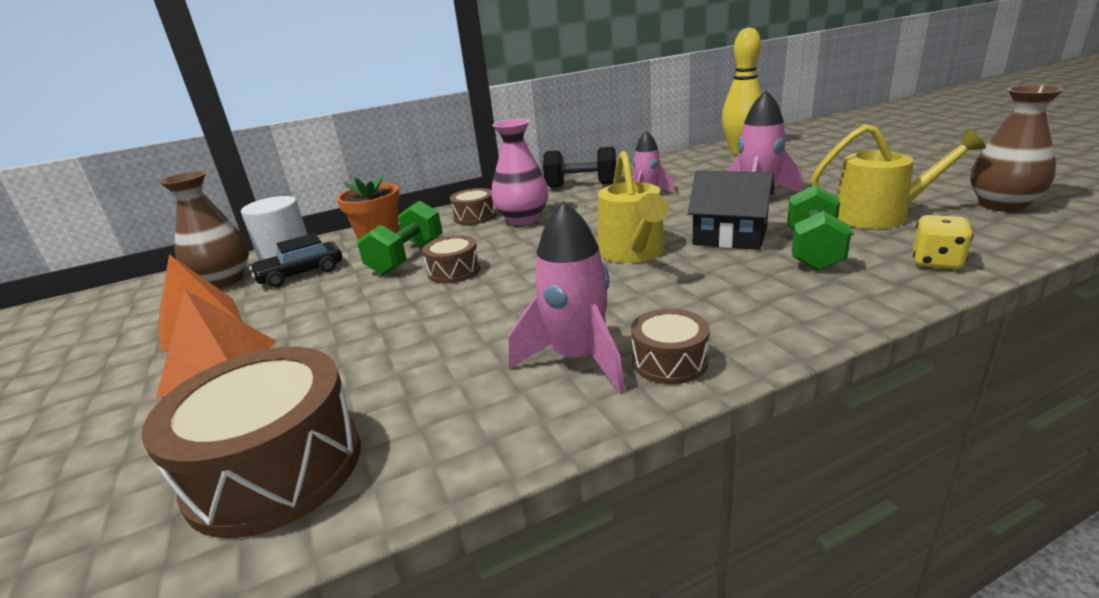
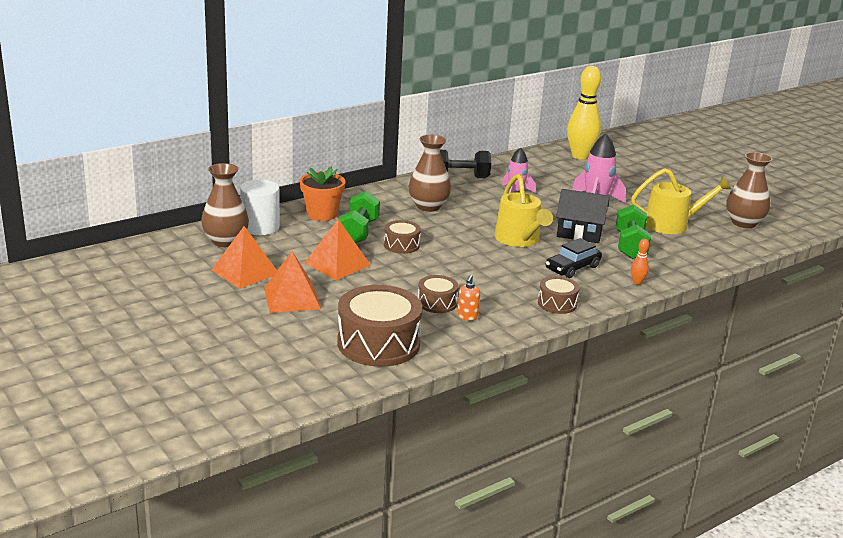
camera: 15 degrees left, 0 degrees up
(301, 273) = (284, 239): black car -> black car (572, 268)
(340, 305) = (337, 264): none -> orange pyramid
(475, 217) = (387, 200): brown drum -> brown drum (437, 303)
(485, 397) = (467, 317): none -> orange soap dispenser
(523, 219) = (428, 206): pink vase -> brown vase
(577, 359) = (508, 301): pink rocket -> none
(830, 312) = (637, 282): none -> orange bowling pin
(936, 262) = (696, 258): yellow dice -> none

